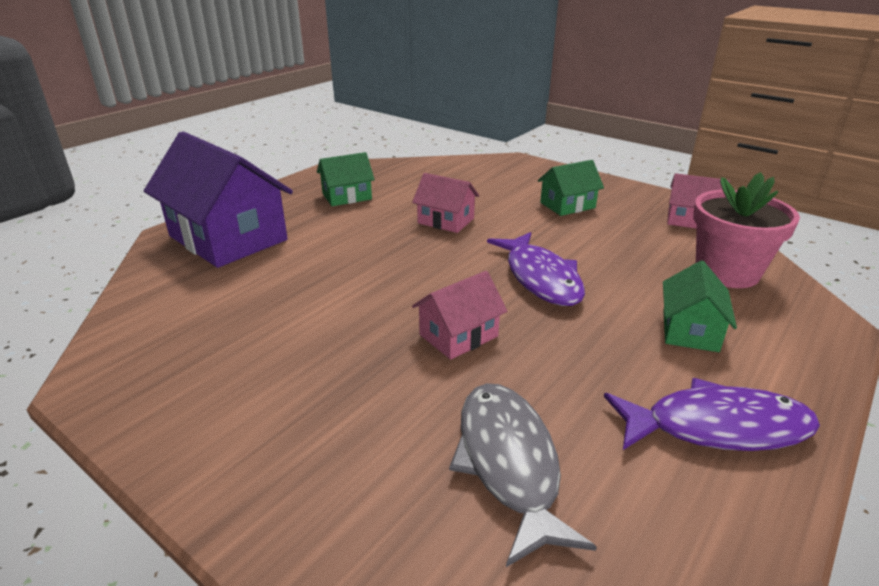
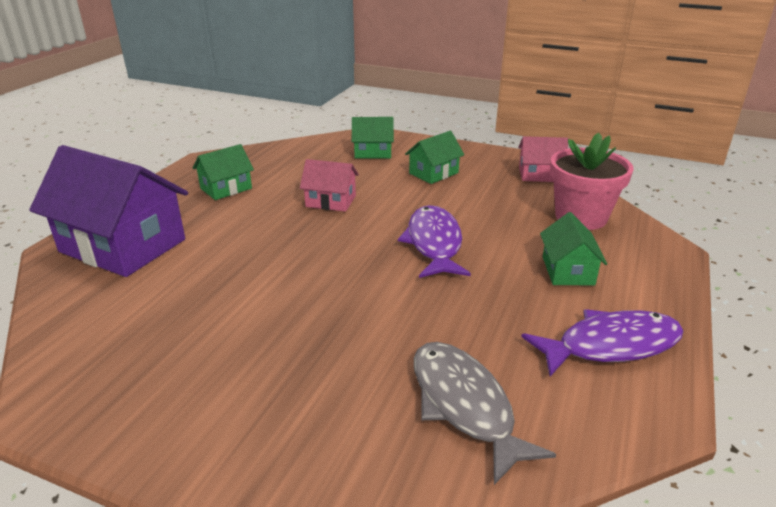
camera: 15 degrees left, 0 degrees up
(458, 335) = (383, 306): pink house -> none
(509, 178) = (373, 152): none -> green house
(540, 278) = (434, 243): purple fish -> purple fish turned 150 degrees counterclockwise

